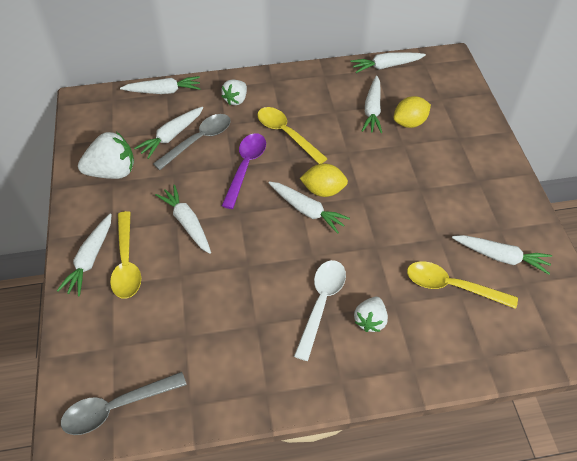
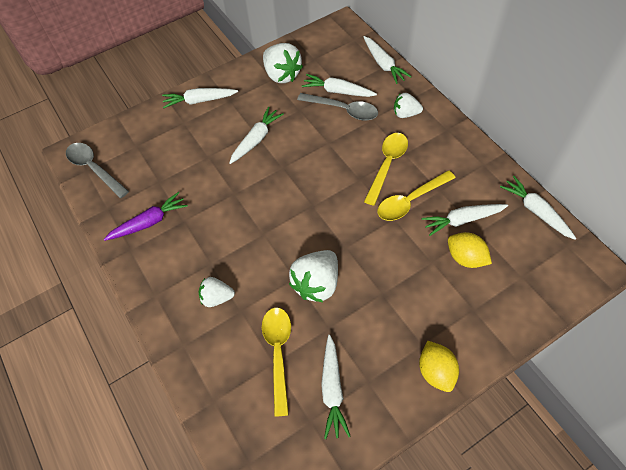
camera: 70 degrees right, 5 degrees up
(126, 262) = (205, 121): yellow spoon -> yellow spoon (410, 201)
(239, 362) = (149, 222): none -> purple carrot
(245, 167) = (332, 152): purple spoon -> none
(307, 210) = (308, 212): white carrot -> none
(321, 303) = (219, 256): white spoon -> none
(323, 190) = (337, 216): yellow lemon -> yellow lemon (436, 371)
(390, 231) = (316, 284): none -> white strawberry

